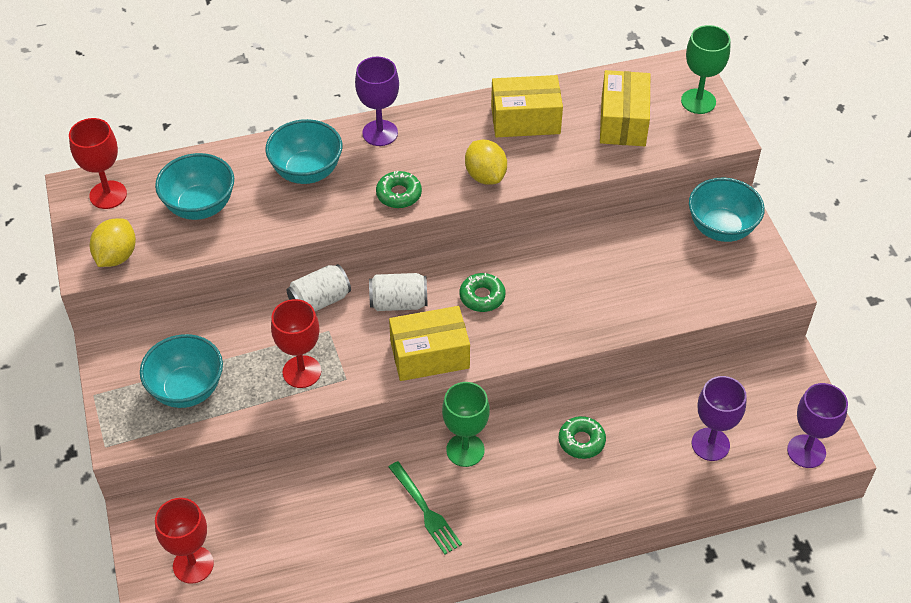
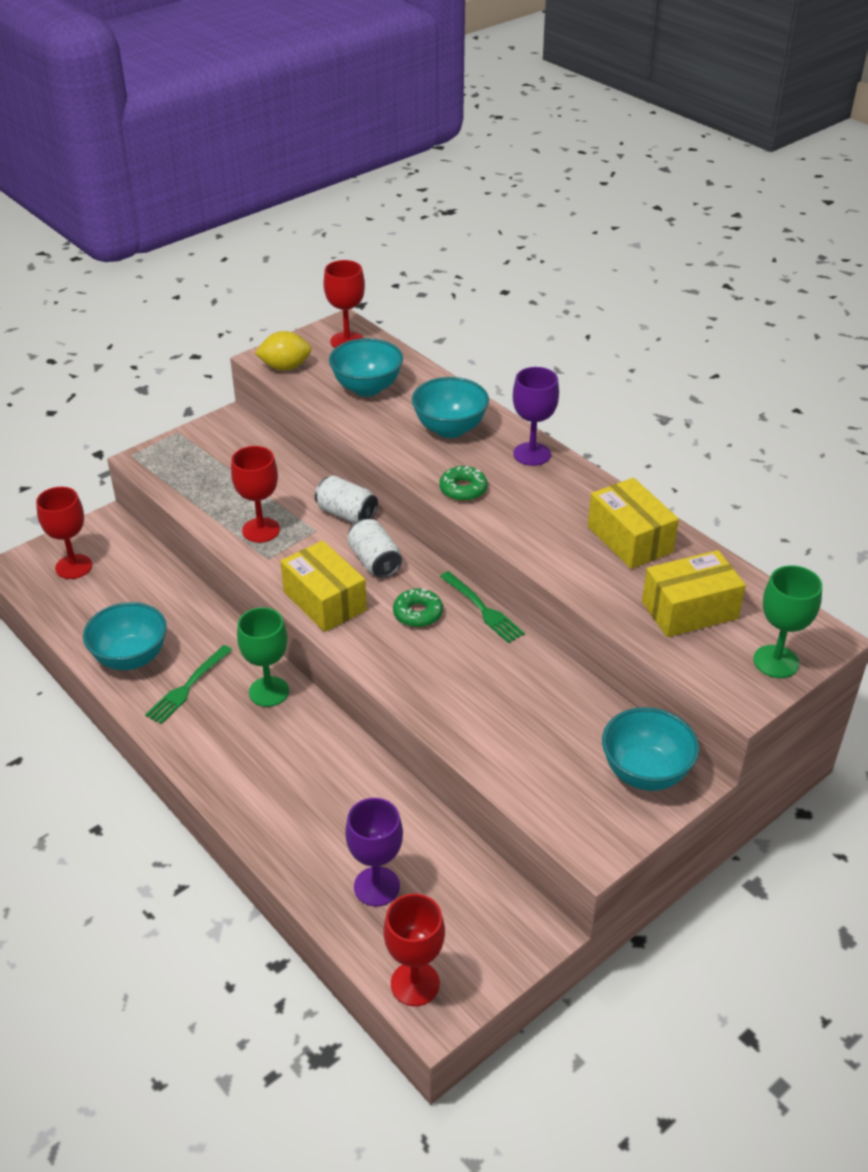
camera: 65 degrees right, 10 degrees down
(187, 389) = (207, 475): turquoise bowl -> turquoise bowl (131, 658)
(485, 176) = (530, 535): yellow lemon -> none
(501, 253) = (483, 609): none -> green fork
(581, 441) = (324, 775): green donut -> none
(806, 451) = (415, 984): purple goblet -> red goblet

